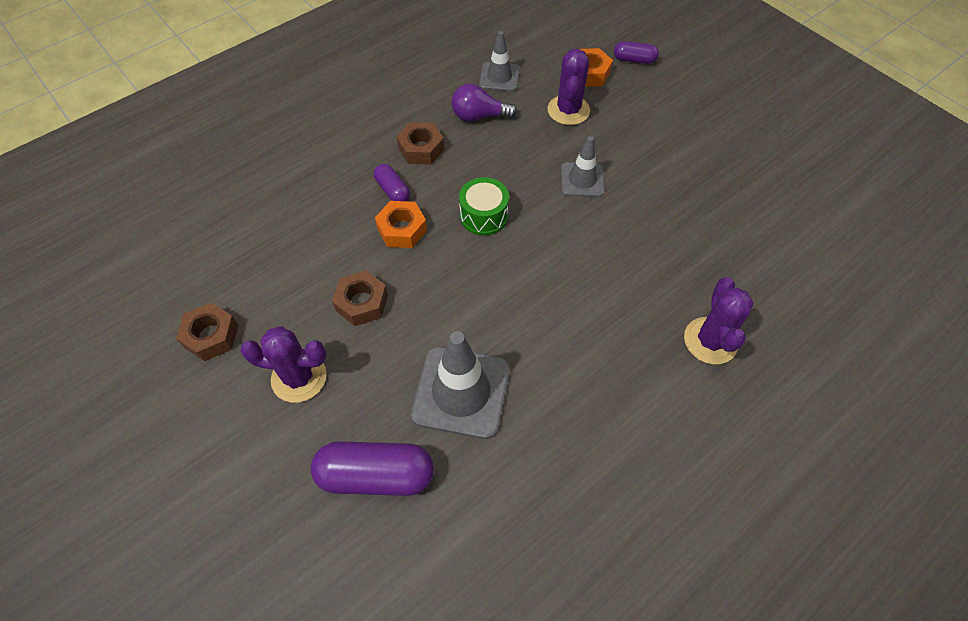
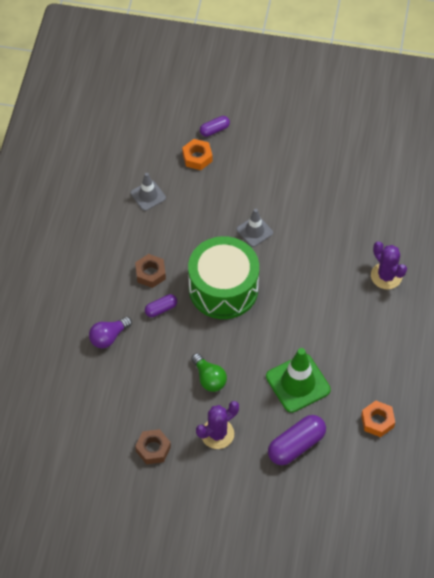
camera: 40 degrees left, 0 degrees up
(362, 303) = (209, 378): brown nut -> green light bulb
(392, 190) = (161, 309): purple capsule -> purple capsule turned 45 degrees counterclockwise
(402, 229) = (189, 327): orange nut -> orange nut (377, 421)
(461, 392) = (298, 383): grey traffic cone -> green traffic cone
(479, 116) = (162, 230): purple light bulb -> purple light bulb (108, 337)
(484, 216) = (223, 288): green drum -> green drum, size x2.16
(568, 110) = (208, 191): purple cactus -> none

